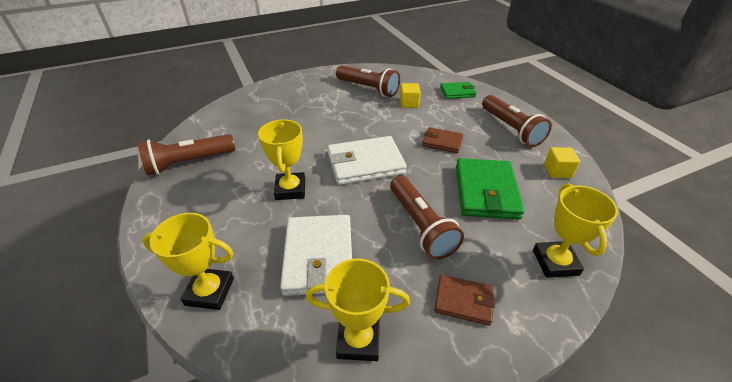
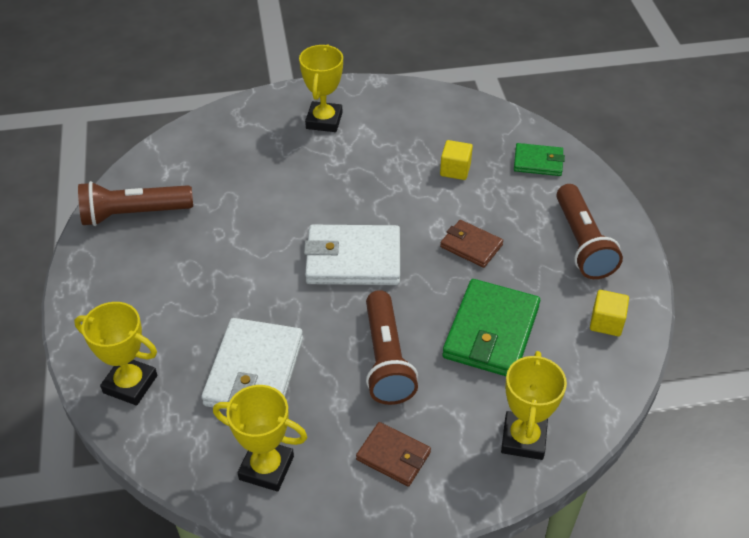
camera: 15 degrees right, 5 degrees up
(290, 189) = (247, 278): yellow trophy -> yellow trophy (324, 121)
(368, 89) = (406, 131): brown flashlight -> none

